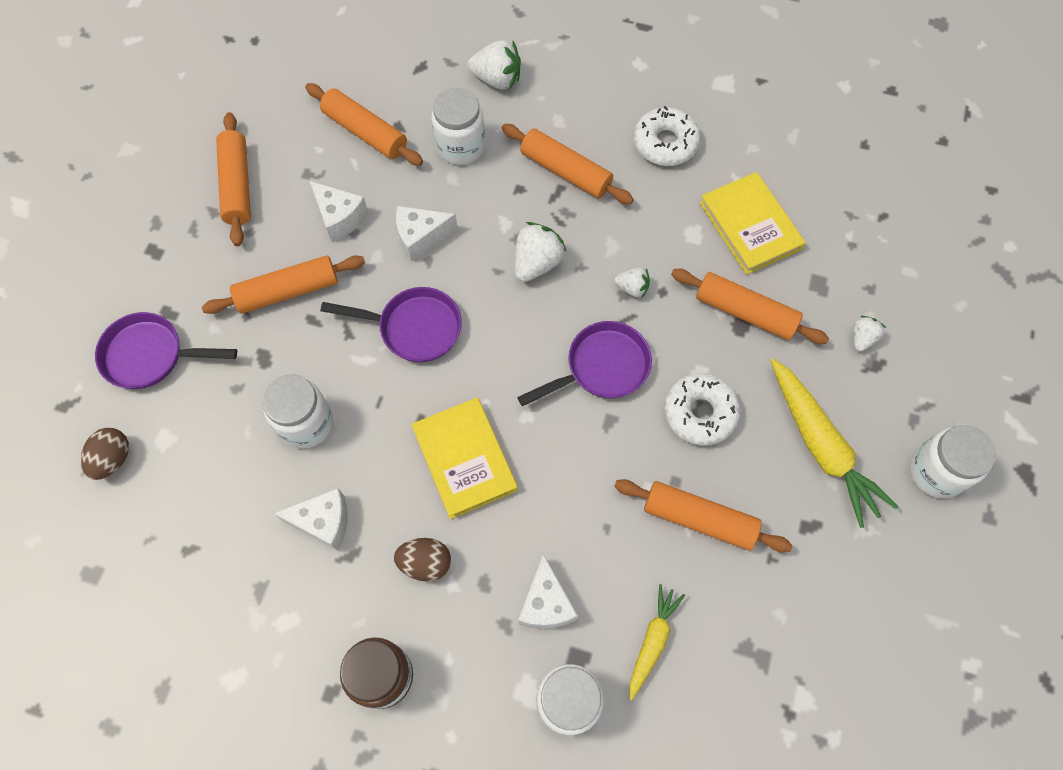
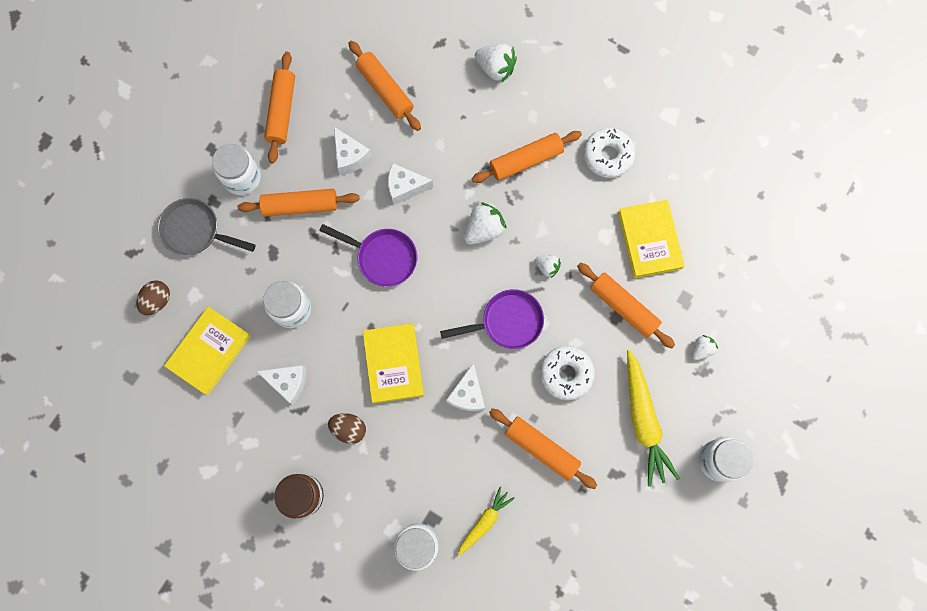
camera: 15 degrees right, 10 degrees up
(150, 355) = (195, 231): purple pan -> grey pan
(201, 508) = (209, 351): none -> yellow book
(460, 146) = (453, 119): white jar -> white jar (242, 178)
(546, 603) = (421, 477): white cheese -> white cheese (467, 394)
(566, 171) = (526, 160): orange rolling pin -> orange rolling pin turned 75 degrees counterclockwise

